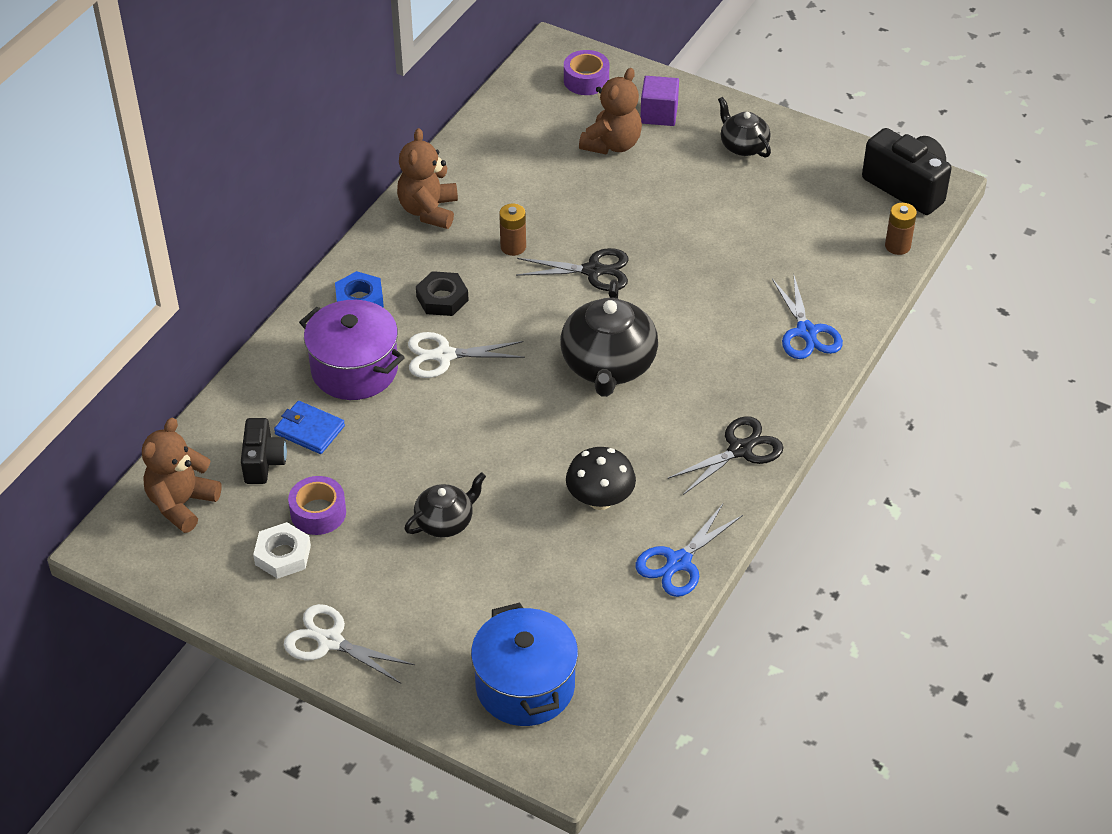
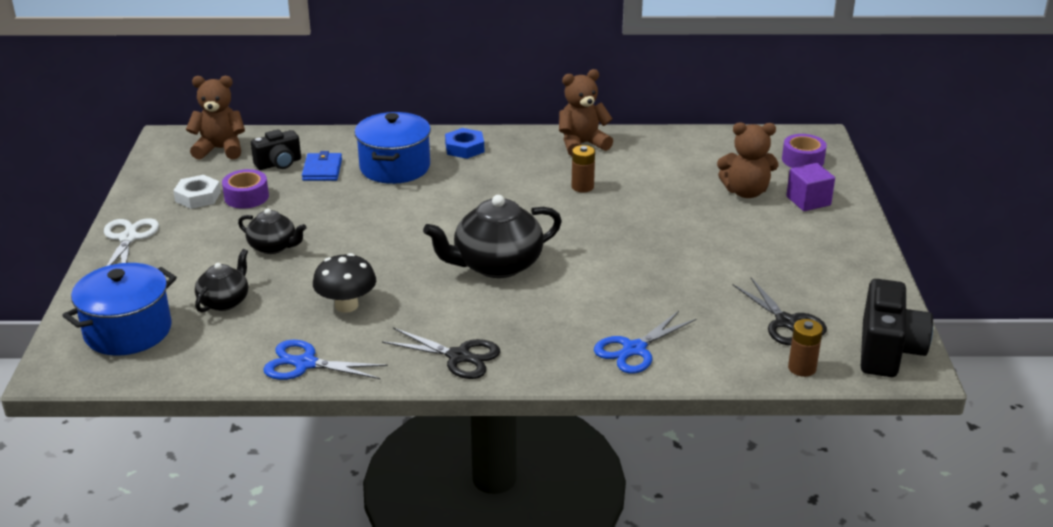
camera: 60 degrees right, 15 degrees down
(354, 369) = (395, 167): purple pot -> blue pot
(442, 298) = (498, 177): black nut -> none
(444, 355) = (440, 195): white scissors -> none
(593, 271) = (594, 227): black scissors -> black scissors (786, 322)
(743, 146) = (824, 250): black teapot -> black teapot (224, 301)

